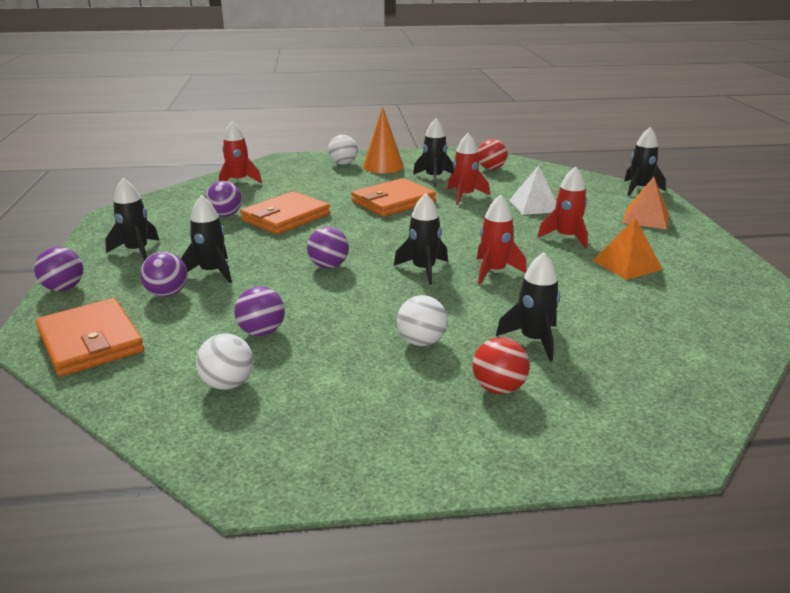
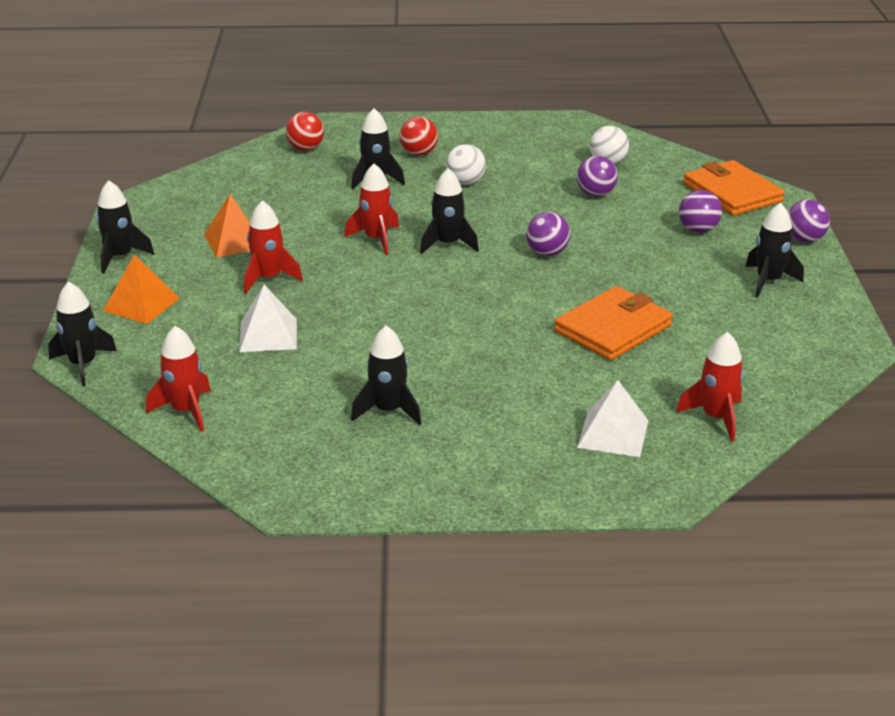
camera: 175 degrees left, 5 degrees up
(212, 272) = (667, 251): black rocket -> black rocket (120, 257)
(225, 215) = (696, 336): purple ball -> none
(302, 174) = (613, 433): none -> white pyramid
(343, 164) = (544, 466): white ball -> none
(383, 166) = (470, 453): orange cone -> none
(393, 201) = (465, 353): orange wallet -> none
(464, 196) = (356, 361): red rocket -> red rocket (186, 411)
(491, 168) = (278, 434): red ball -> red ball (305, 148)

